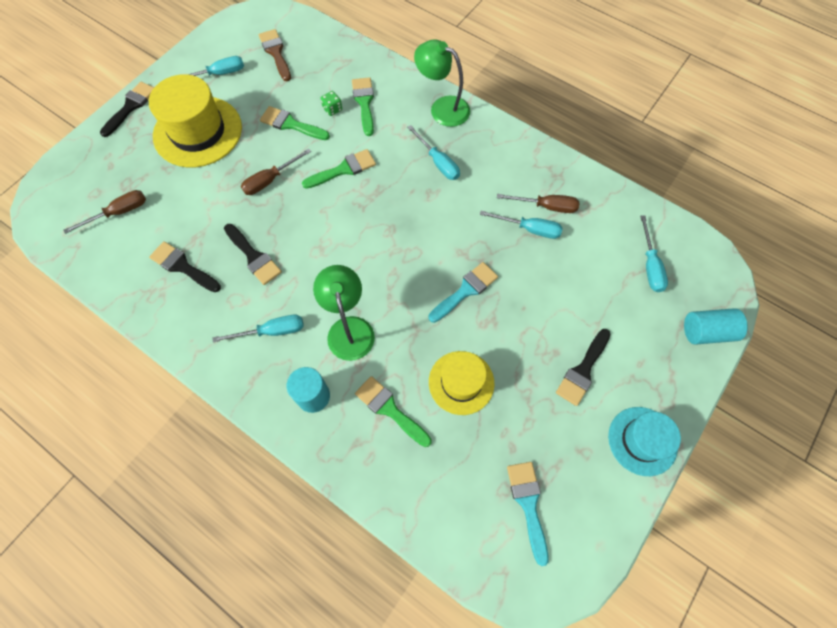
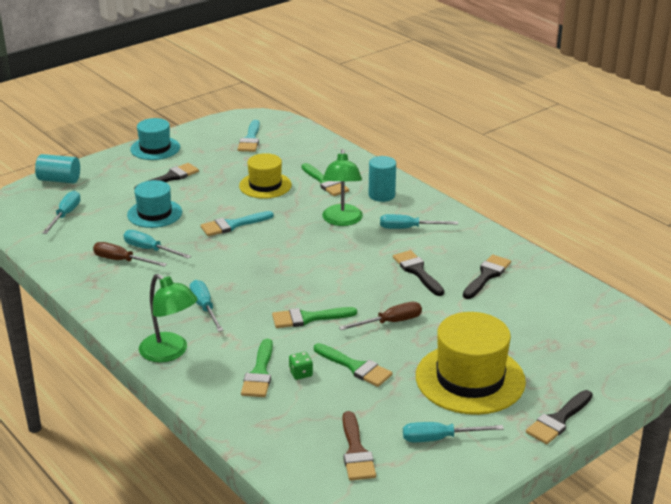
camera: 165 degrees left, 35 degrees down
(119, 213) = (556, 322): brown screwdriver -> none
(182, 266) = (487, 275): black brush -> black brush turned 105 degrees counterclockwise
(559, 291) = (154, 213): none -> turquoise hat

